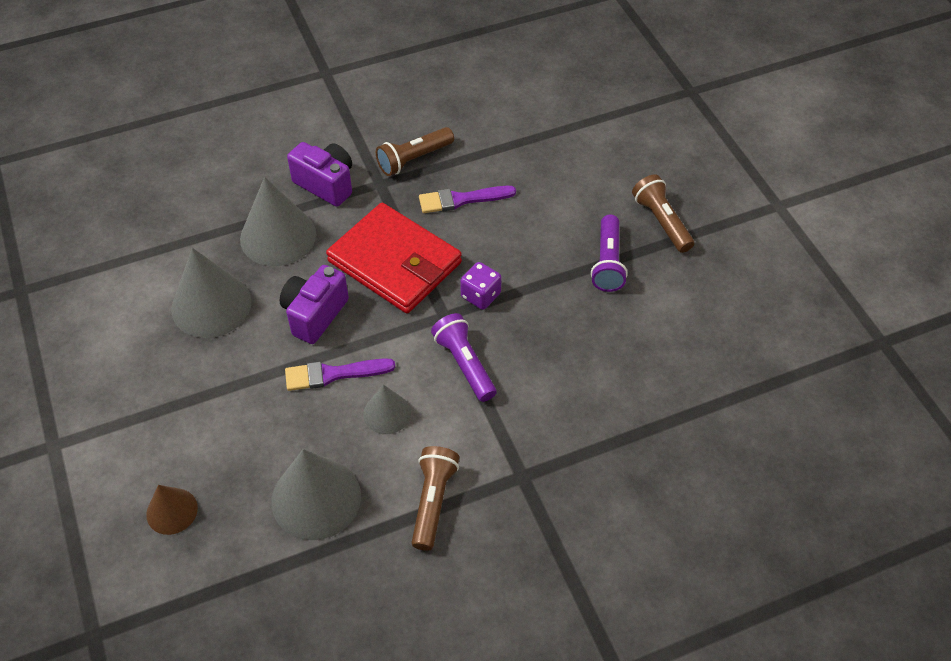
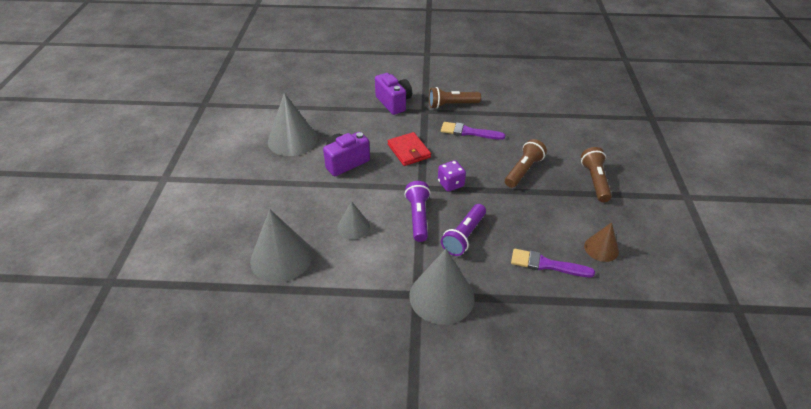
camera: 25 degrees right, 10 degrees down
(172, 511) = (198, 233): brown cone -> brown cone (601, 248)
(278, 236) = (351, 119): grey cone -> grey cone (441, 296)
(333, 374) = (336, 196): purple brush -> purple brush (546, 264)
(395, 262) = (409, 151): red wallet -> red wallet, size x0.55
(433, 502) = (350, 287): brown flashlight -> brown flashlight (523, 170)
(607, 262) = (545, 192): purple flashlight -> purple flashlight (464, 236)

